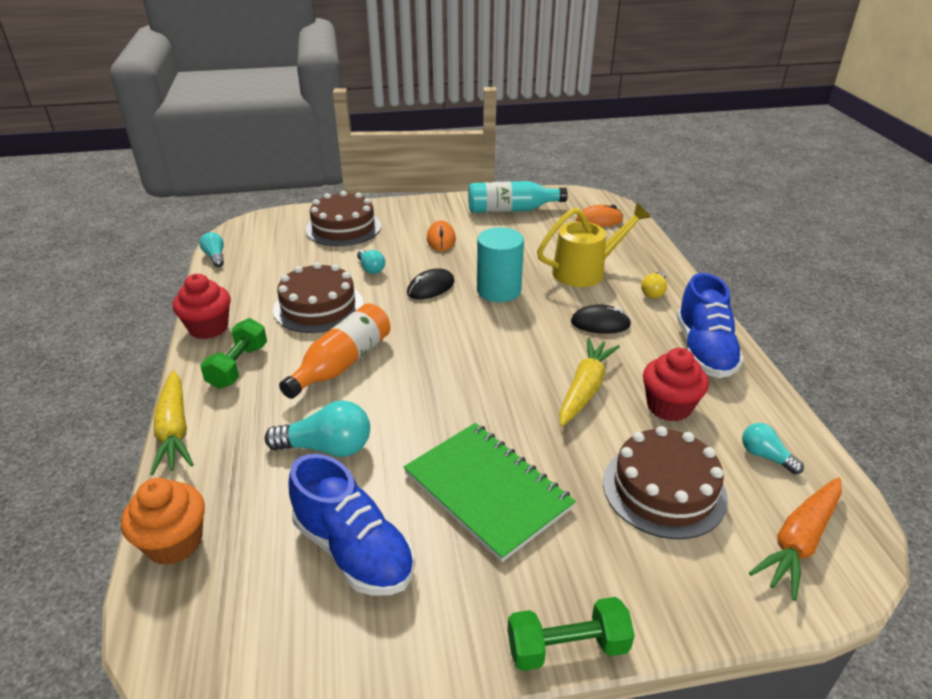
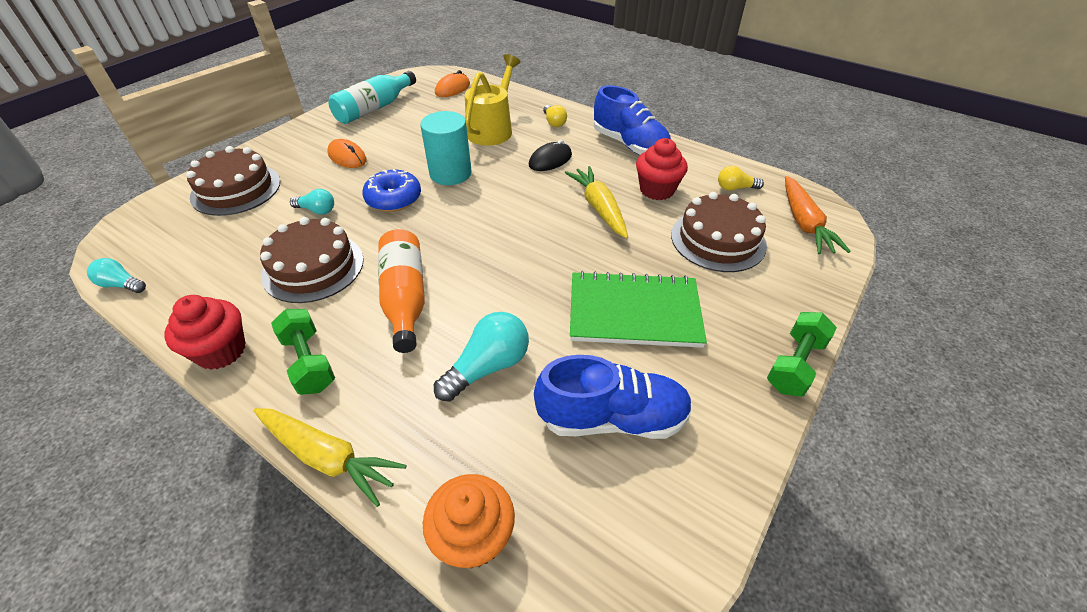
camera: 45 degrees left, 10 degrees up
(430, 288) = (394, 199): black mouse -> blue donut
(765, 456) = (735, 188): turquoise light bulb -> yellow light bulb

